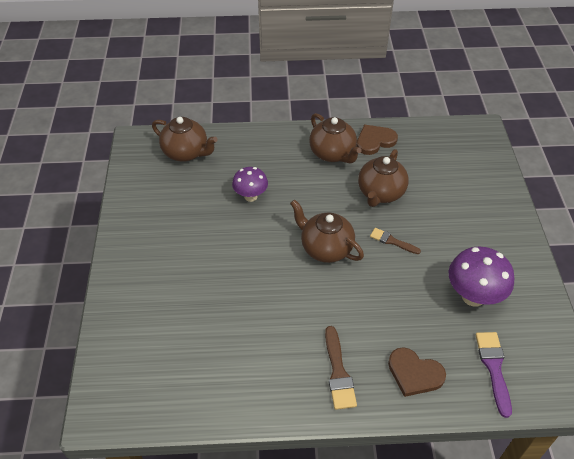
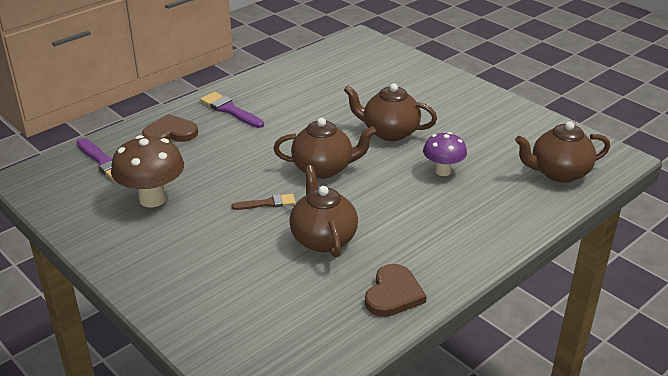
camera: 140 degrees right, 15 degrees down
(333, 154) = (421, 251): brown teapot -> brown teapot (389, 132)
(338, 372) = (230, 110): brown brush -> purple brush
(473, 296) = (152, 199): purple mushroom -> brown mushroom

